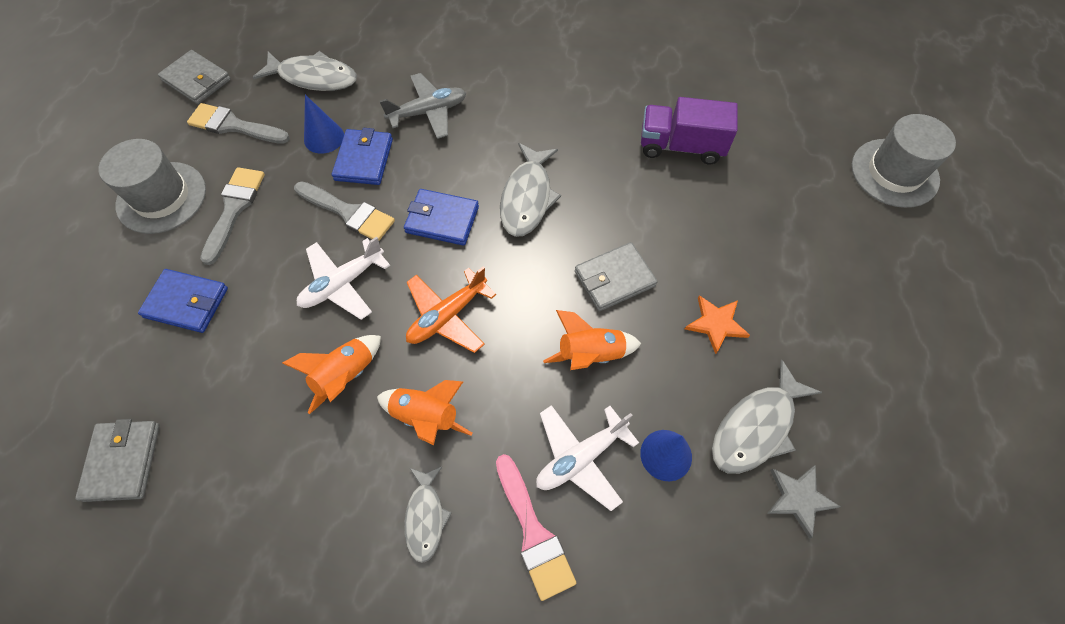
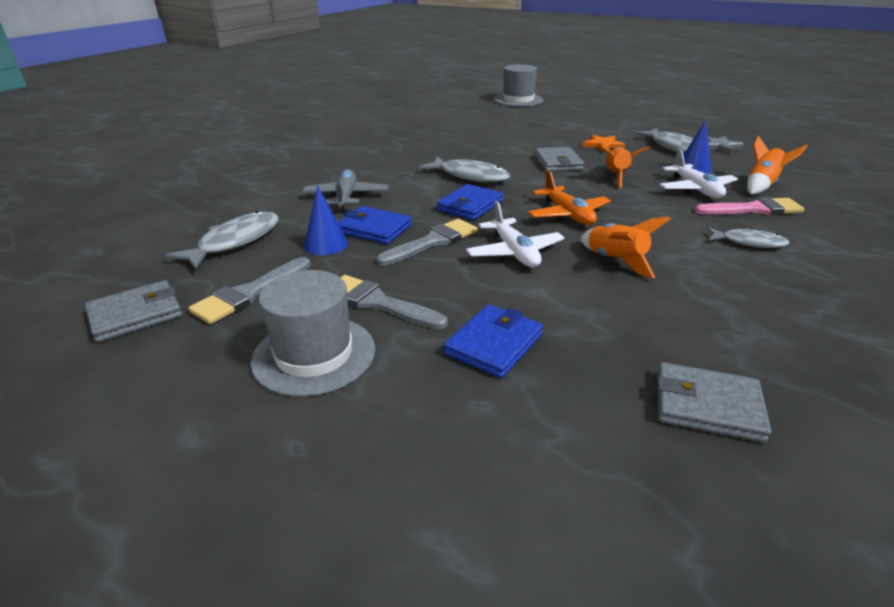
camera: 70 degrees left, 30 degrees down
(426, 416) = (660, 233): orange rocket -> orange rocket (762, 185)
(681, 146) = (461, 133): purple truck -> none

